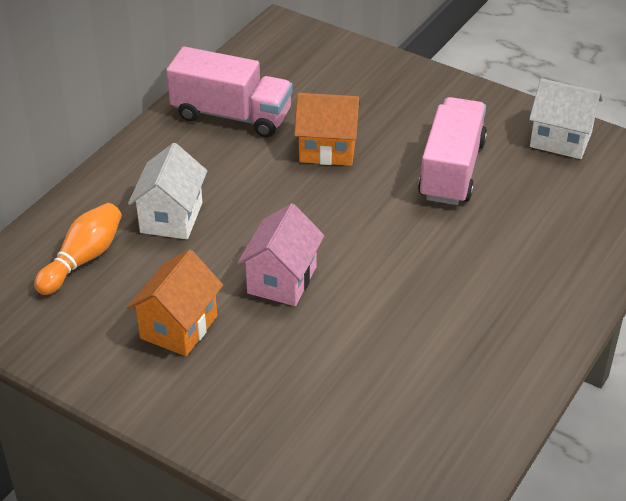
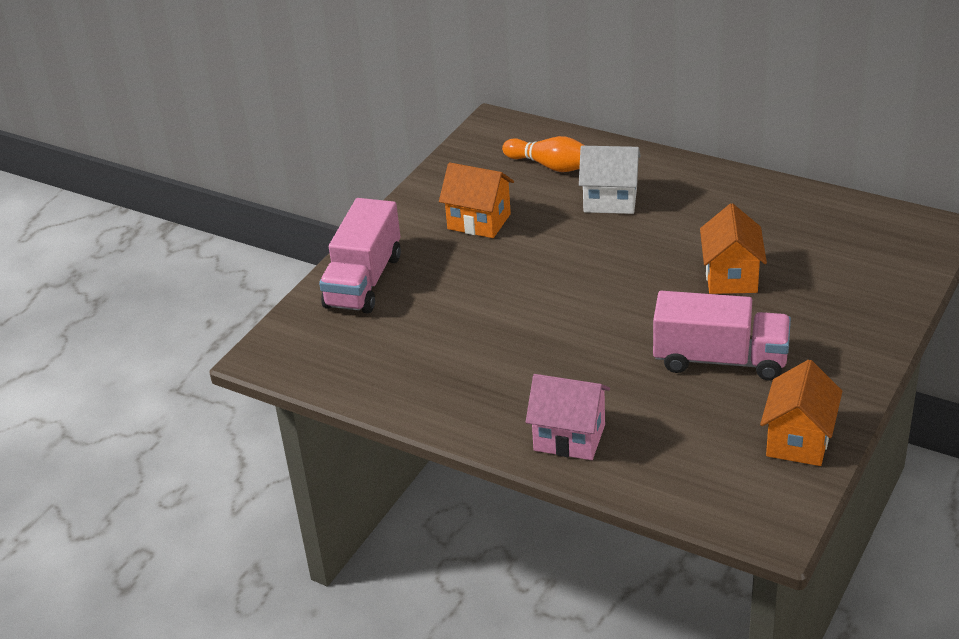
camera: 90 degrees right, 5 degrees down
(231, 115) = (767, 215): pink truck -> pink truck (364, 281)
(282, 280) = (540, 267): pink house -> pink house (569, 437)
(560, 139) = (798, 440): white house -> orange house

